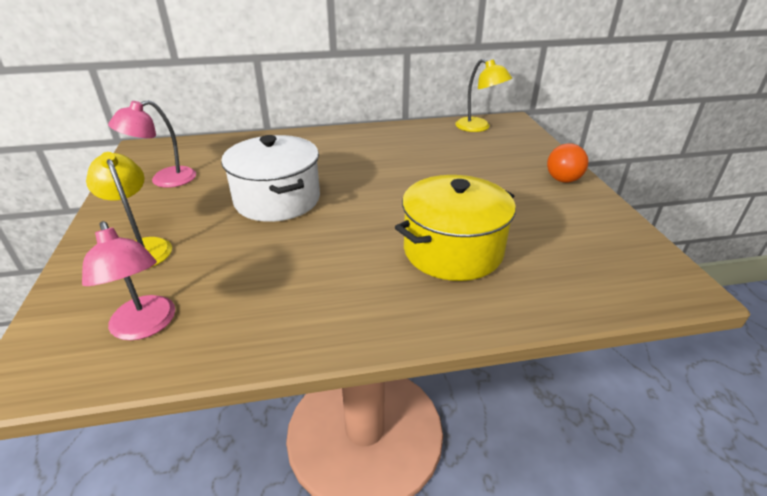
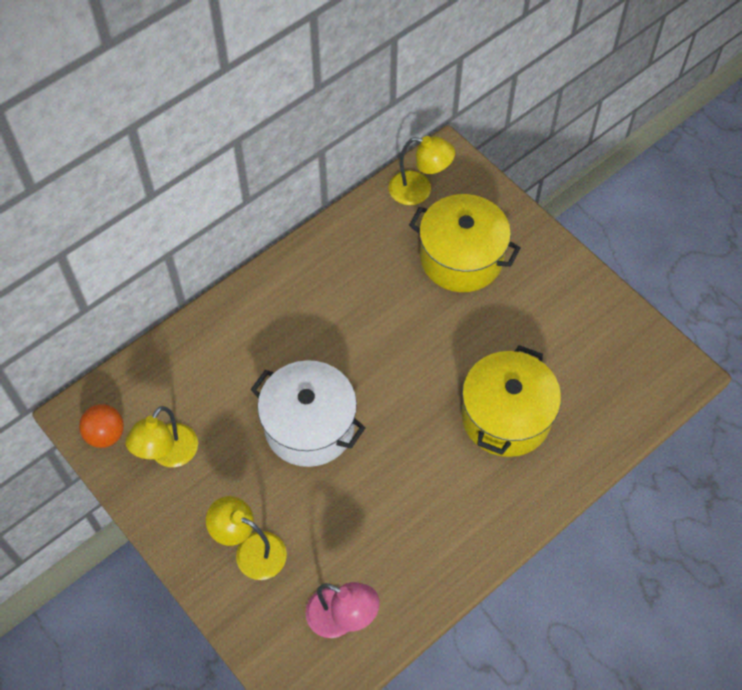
camera: 30 degrees left, 25 degrees up
(164, 180) = (168, 455): pink lamp -> yellow lamp
(486, 160) = (461, 258): none -> yellow pot
(563, 180) = (547, 261): orange ball -> orange ball (105, 434)

